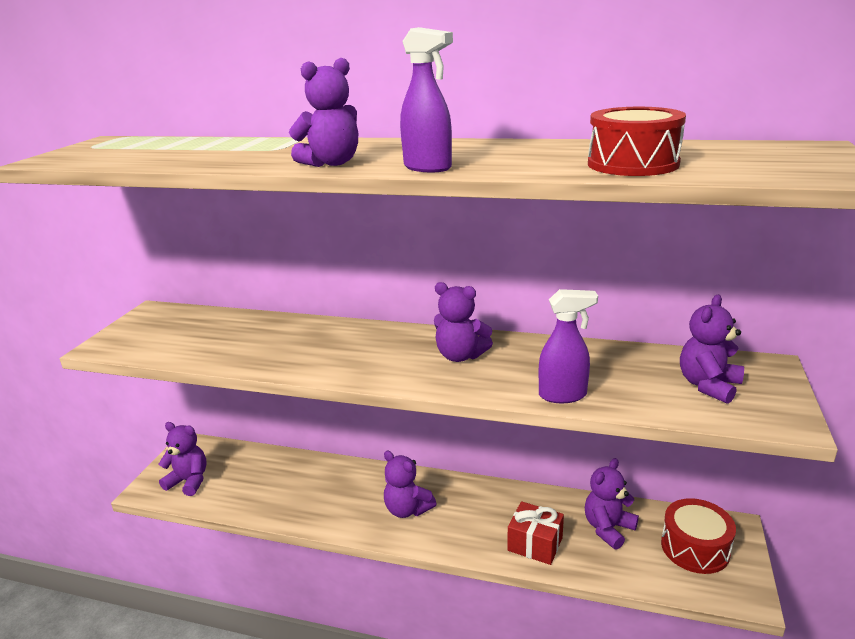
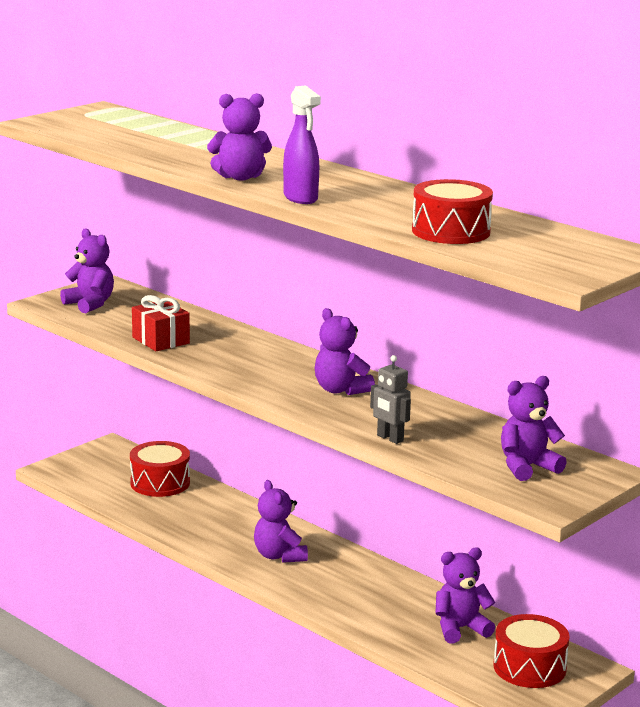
camera: 25 degrees right, 5 degrees down
(189, 481) = (93, 474): purple teddy bear -> purple teddy bear (90, 304)
(254, 469) = (160, 483): none -> red drum
(535, 544) = (375, 616): red gift -> red gift (161, 340)
(563, 395) = (389, 438): purple spray bottle -> grey robot

